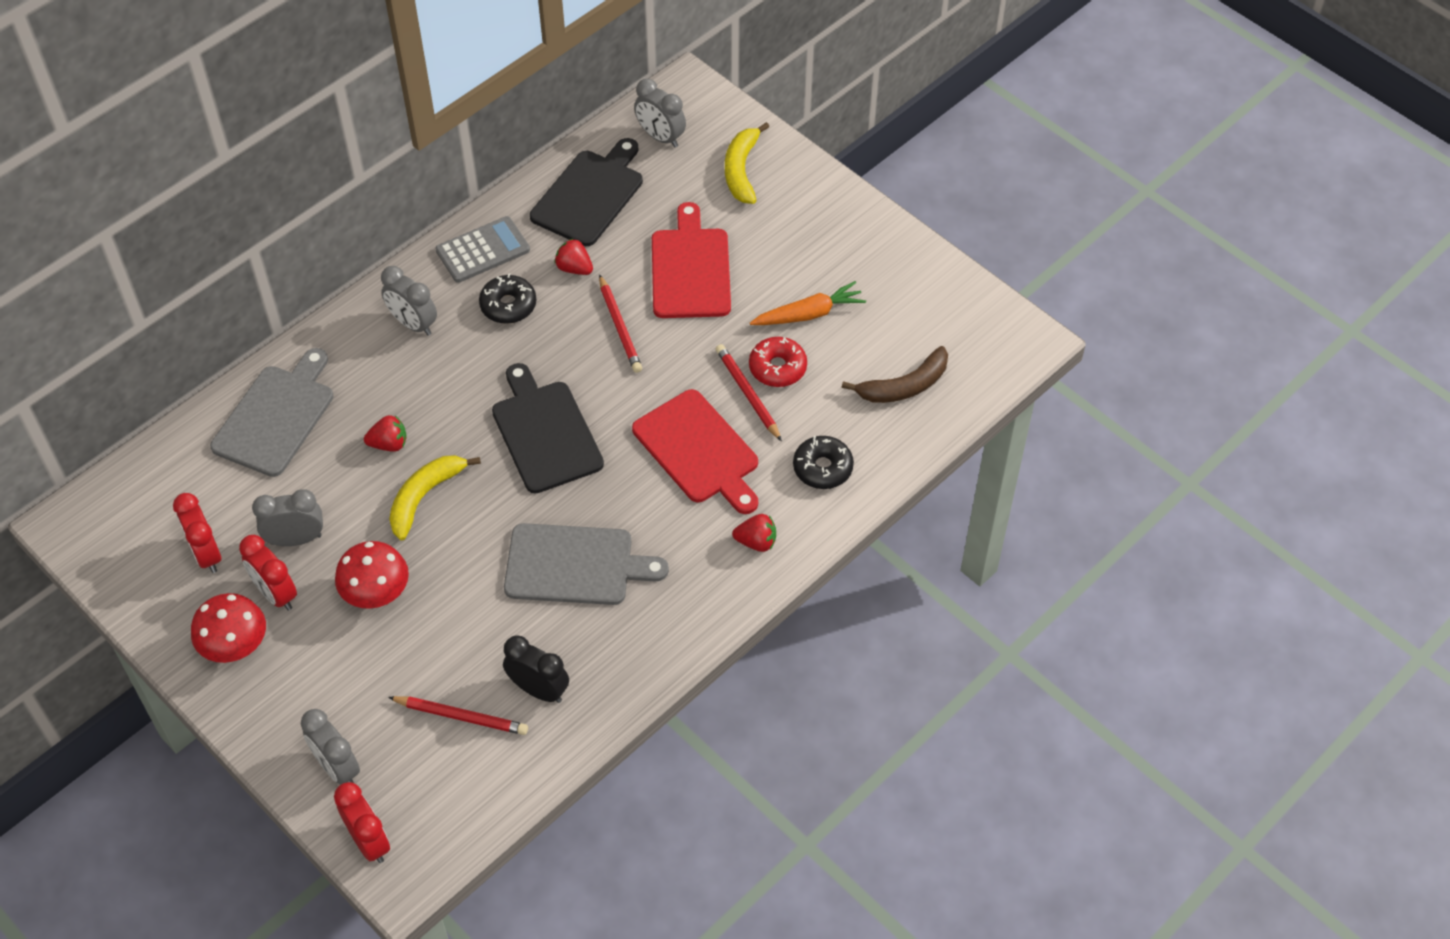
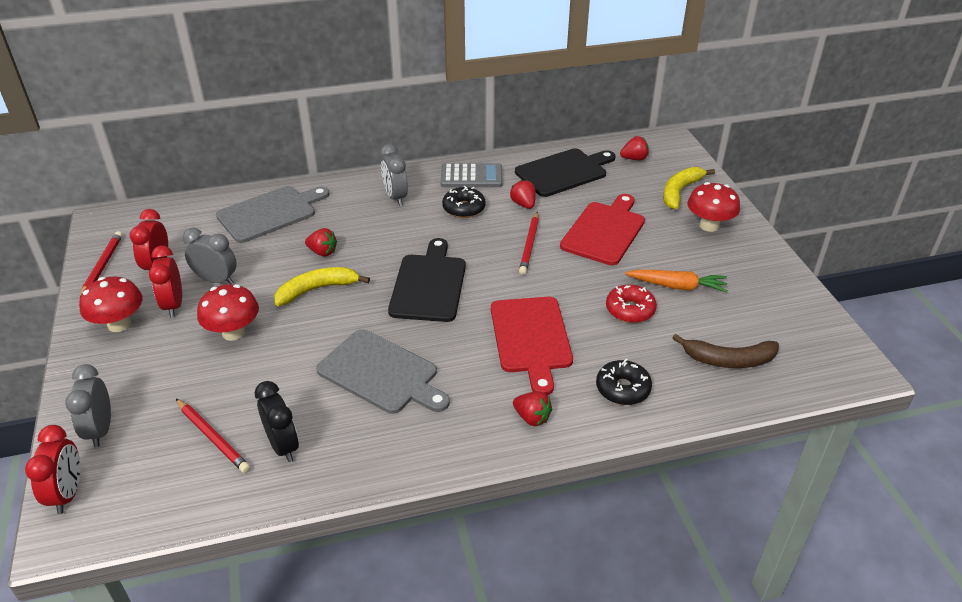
camera: 30 degrees right, 15 degrees down
(660, 137) = (634, 159): grey clock -> red strawberry
(747, 393) = (595, 317): red pencil -> red pencil (102, 266)
(799, 210) = (709, 225): none -> red mushroom

